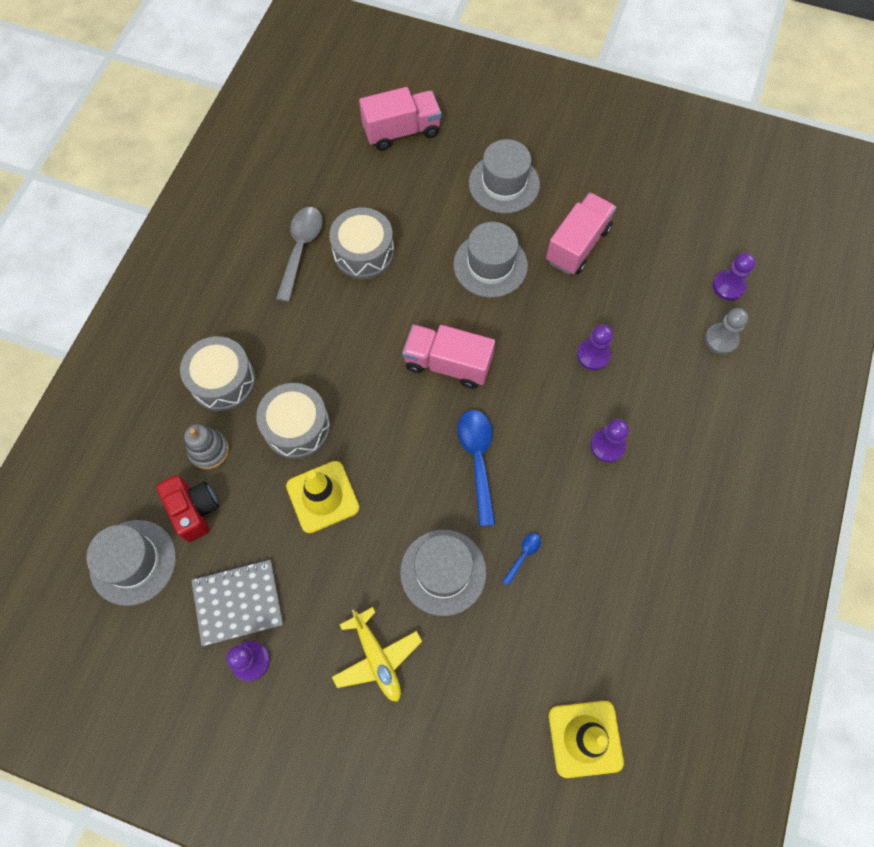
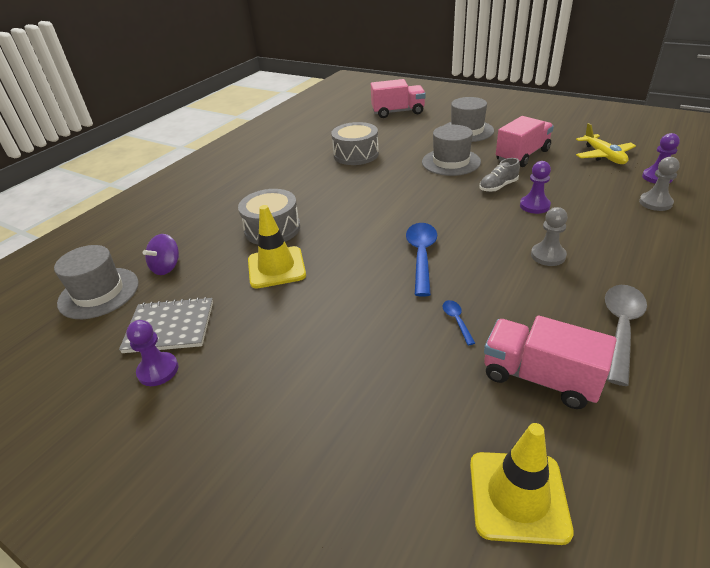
camera: 15 degrees right, 30 degrees down
(194, 510) = (167, 267): red camera -> purple spinning top
(209, 450) = (197, 236): grey stacking toy -> none
(223, 381) = (227, 204): grey drum -> none
(301, 249) = (312, 152): grey spoon -> grey spoon (621, 328)
(377, 658) = (283, 383): yellow plane -> yellow plane (603, 156)
(443, 572) = (371, 325): grey hat -> none
(447, 364) = (406, 204): pink truck -> pink truck (539, 378)
(523, 555) = (456, 320): blue spoon -> blue spoon turned 60 degrees counterclockwise
(551, 318) = (498, 186): none -> grey shoe
(607, 446) = (548, 256): purple pawn -> grey pawn

